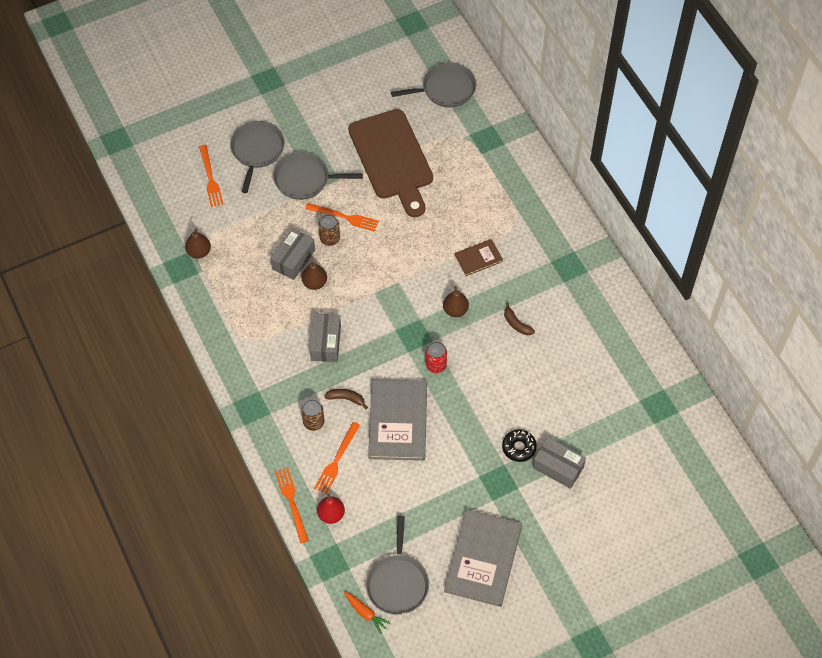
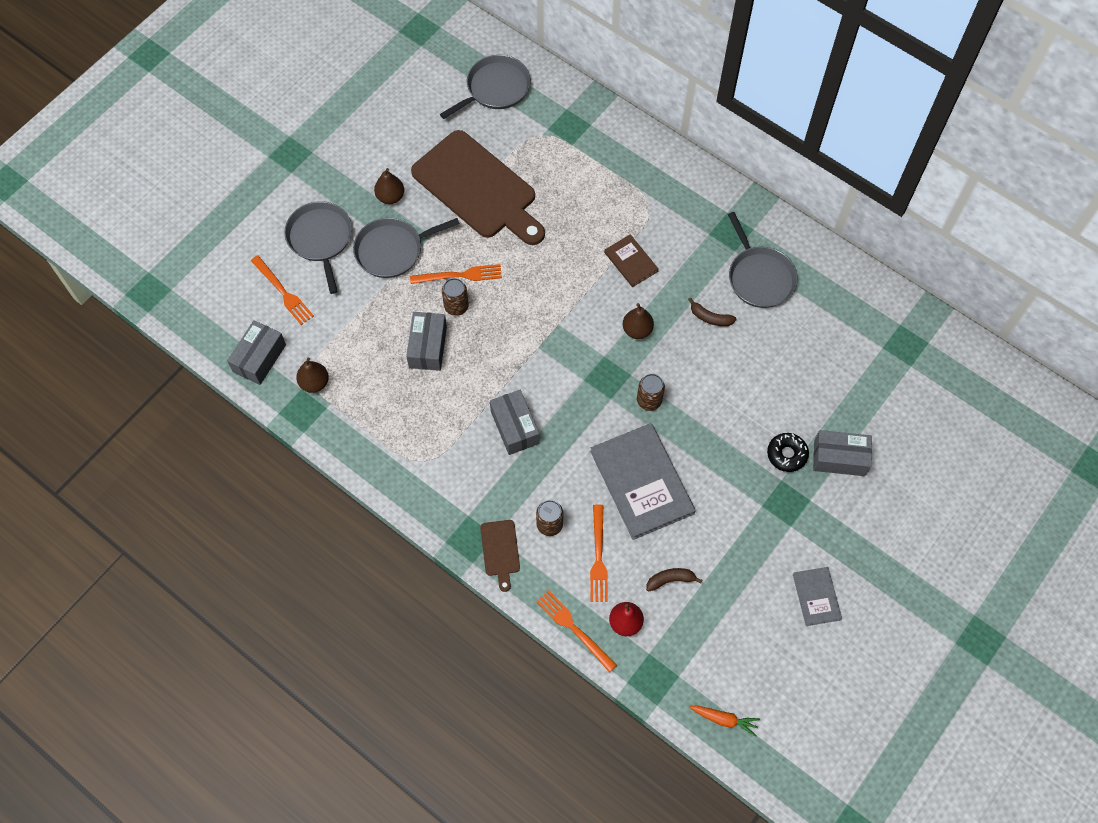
camera: 25 degrees left, 5 degrees up
(169, 219) = (259, 358): none -> grey box
(268, 425) = (500, 551): none -> brown cutting board
(314, 283) = (466, 364): brown pear -> brown pear (390, 197)
(346, 399) = (571, 481): brown banana -> brown banana (670, 580)
(397, 582) = (740, 667): grey pan -> grey pan (759, 277)
(436, 365) = (649, 400): red can -> brown can
(478, 258) = (631, 262): brown book -> brown book turned 75 degrees counterclockwise
(483, 559) = (816, 597): grey book -> grey book, size x0.51

